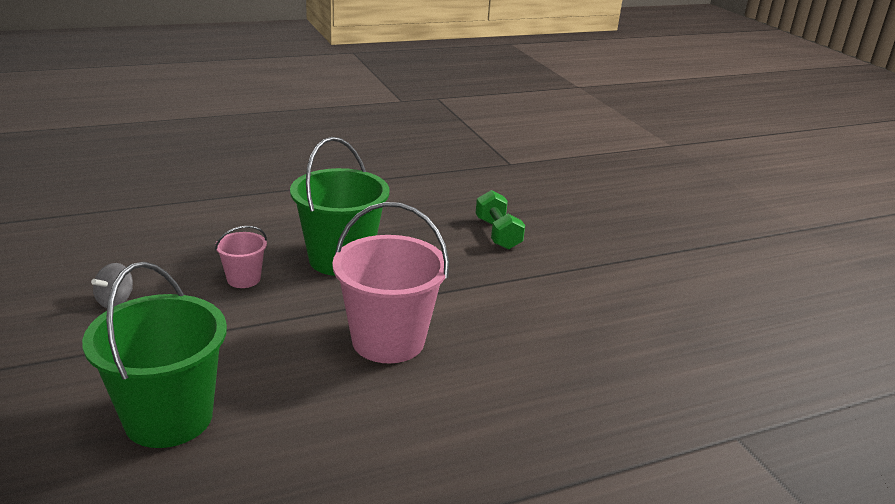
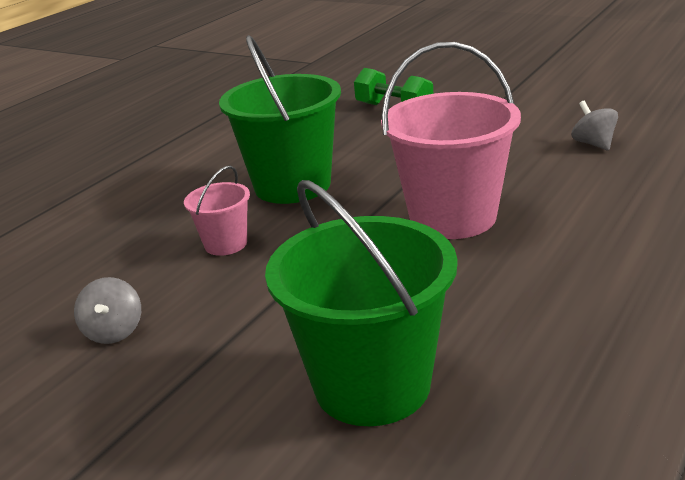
camera: 30 degrees left, 0 degrees up
(578, 343) = (593, 144): none -> grey spinning top

